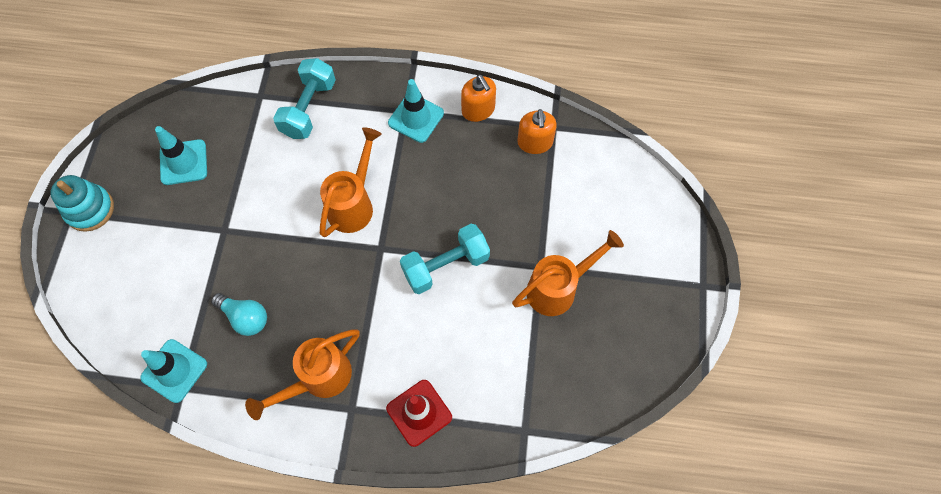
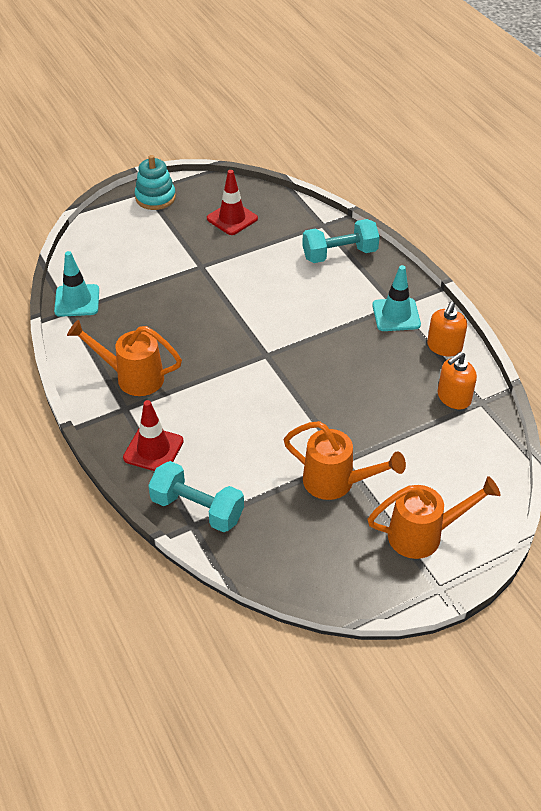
camera: 55 degrees right, 20 degrees down
(183, 162) = (232, 218): turquoise traffic cone -> red traffic cone
(245, 317) = (145, 313): turquoise light bulb -> none
(354, 203) = (288, 320): orange watering can -> orange watering can (424, 535)
(446, 266) = (288, 400): turquoise dumbbell -> turquoise dumbbell (197, 509)

